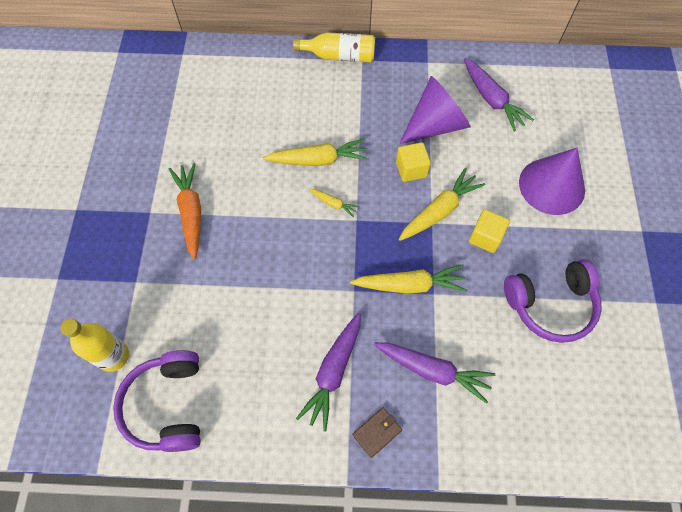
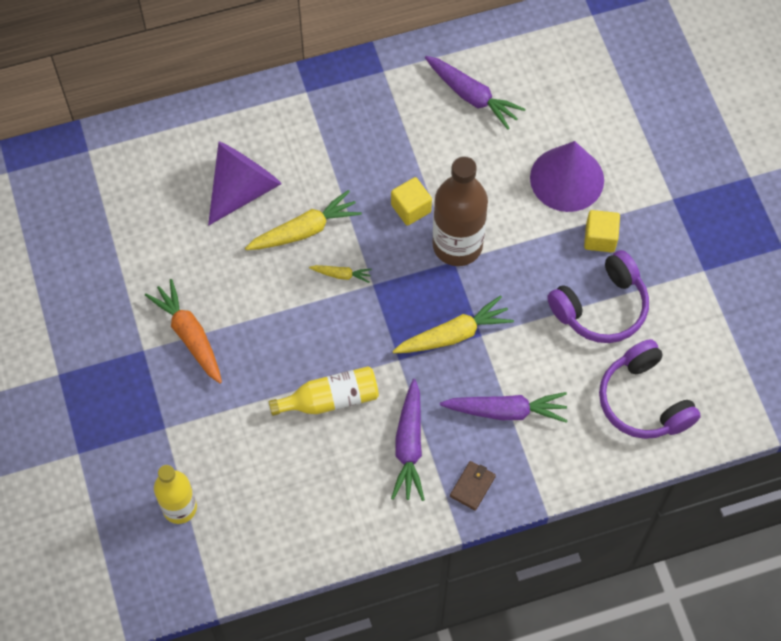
camera: 20 degrees left, 0 degrees up
(167, 405) = (257, 533): purple headphones -> purple headphones (643, 401)
(339, 56) = (277, 95): yellow bottle -> yellow bottle (330, 399)
(435, 125) = (419, 147): purple cone -> purple cone (243, 189)
(439, 211) = (457, 245): yellow carrot -> brown bottle
(485, 237) = (515, 258): yellow cube -> yellow cube (600, 238)

